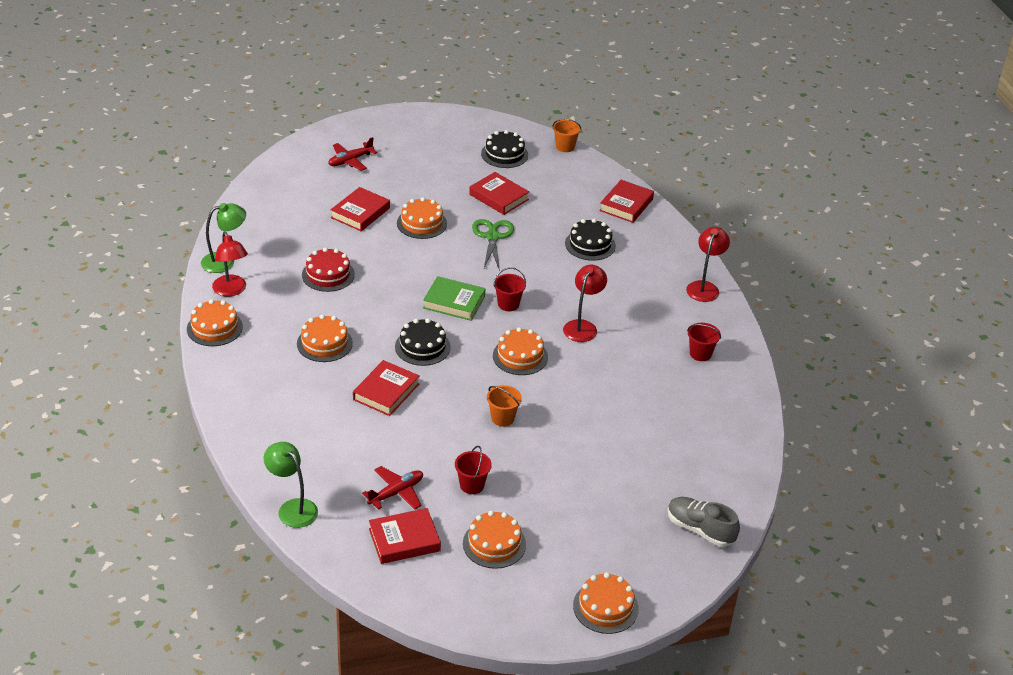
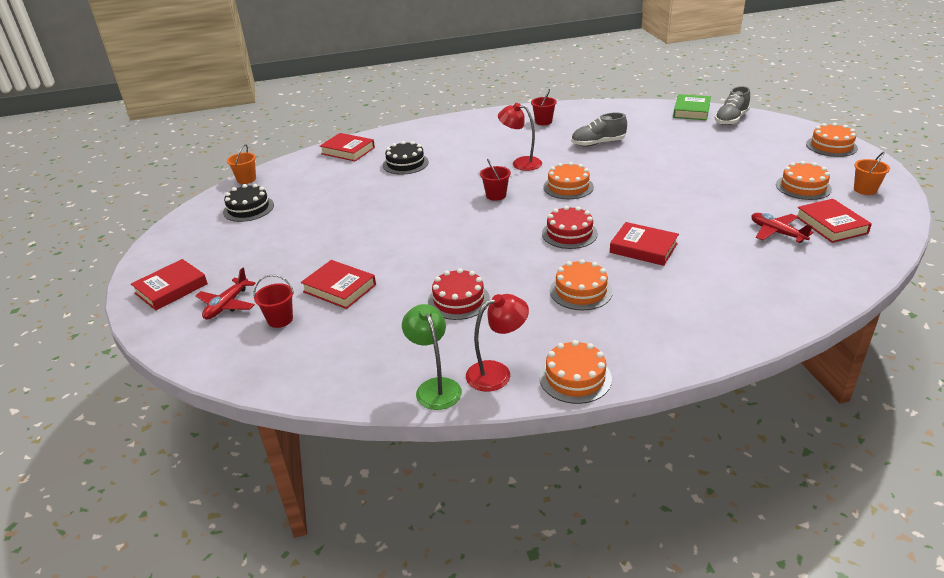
camera: 85 degrees left, 5 degrees down
(292, 508) = (838, 286): green lamp -> none
(350, 161) = (227, 305): red plane -> red plane turned 60 degrees clockwise
(421, 223) = (364, 247): orange cake -> none
(422, 347) = (569, 233): black cake -> red cake
(454, 302) = (497, 221): green book -> green book (691, 111)
(472, 485) = (743, 199): red bucket -> red bucket (280, 319)
(492, 236) = (391, 208): green scissors -> none
(498, 197) = (324, 208): red book -> red book (171, 289)
(502, 418) = (652, 190): orange bucket -> orange bucket (865, 190)
(630, 392) = (598, 143): none -> grey shoe
(704, 287) = (462, 121): red lamp -> none

